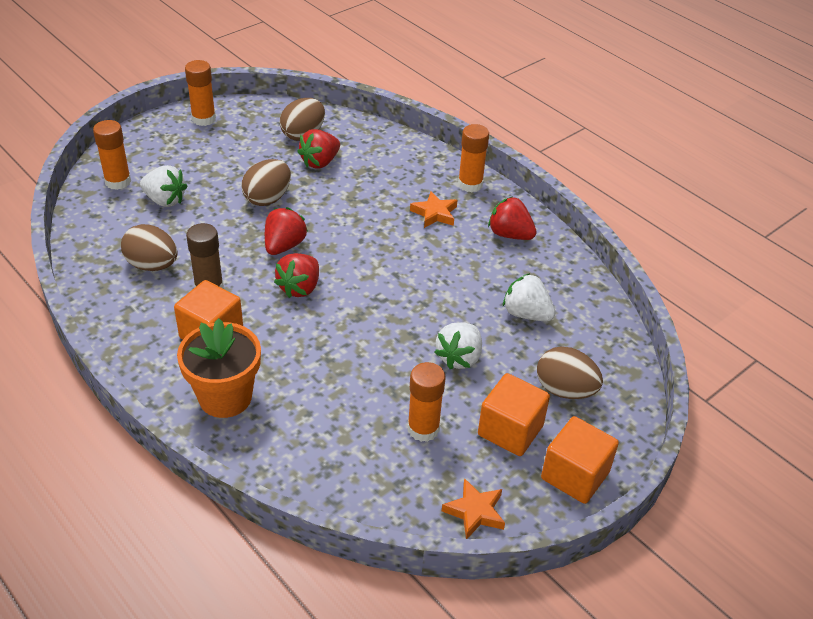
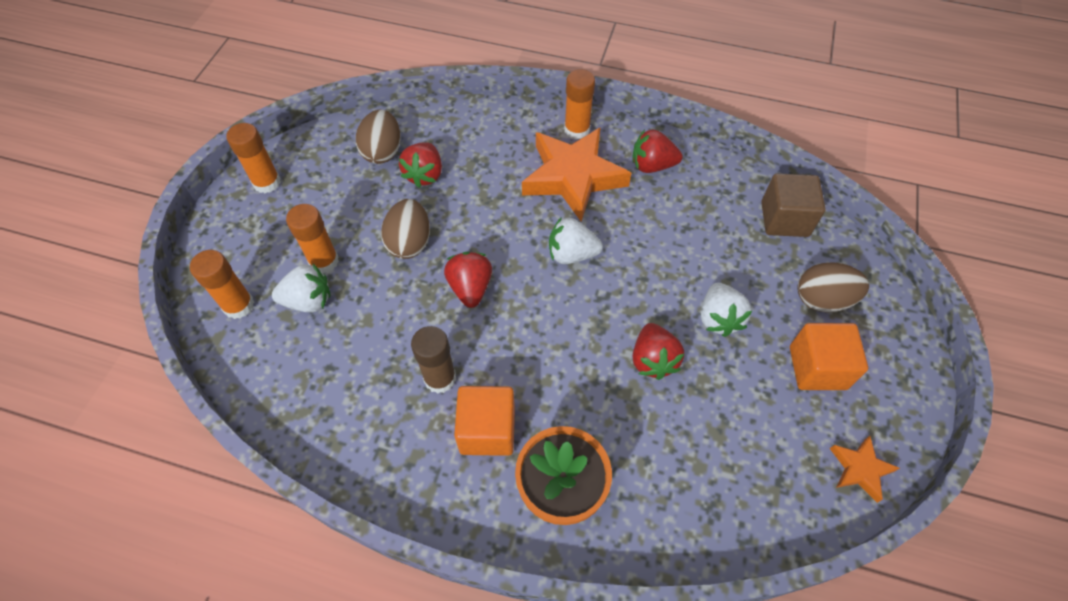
camera: 30 degrees left, 15 degrees up
(152, 265) = (361, 386): brown egg -> none
(300, 288) = (524, 327): red strawberry -> red strawberry (653, 360)
(423, 429) = (752, 412): orange glue stick -> orange glue stick (324, 261)
(434, 213) = (573, 177): orange star -> orange star, size x2.13
(526, 314) = (732, 240): white strawberry -> white strawberry (571, 254)
(575, 475) = (898, 380): orange cube -> none
(590, 322) = (784, 219): none -> brown cube

